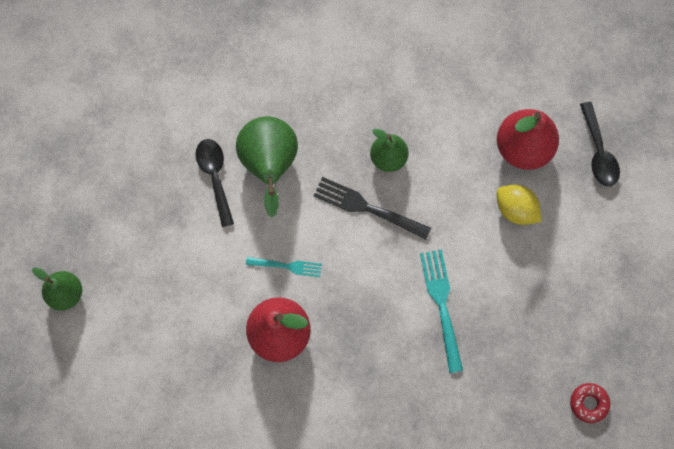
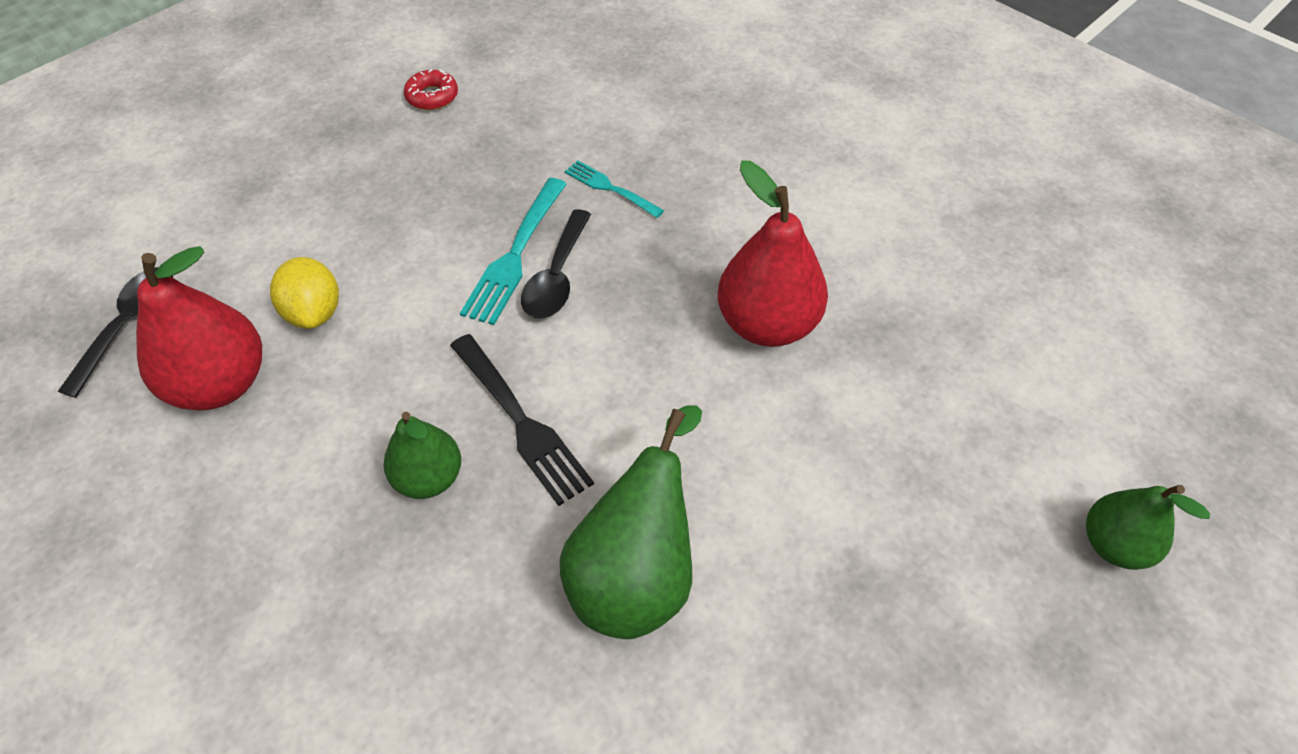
camera: 150 degrees left, 20 degrees down
(215, 177) = (748, 608): black spoon -> black spoon (557, 277)
(286, 266) = (704, 403): turquoise fork -> turquoise fork (611, 188)

